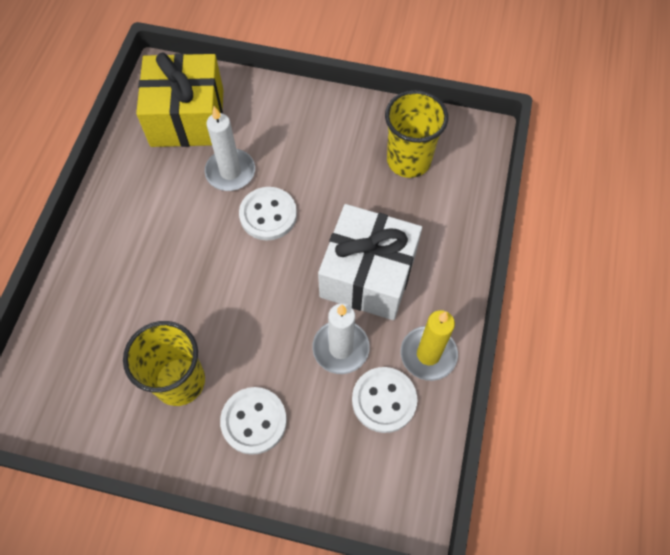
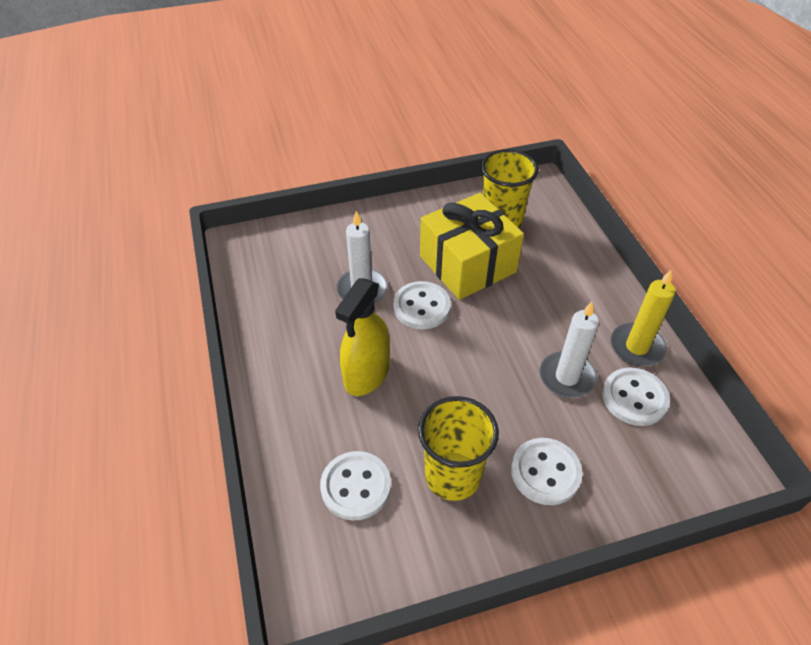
camera: 30 degrees left, 15 degrees down
(102, 347) = (356, 486): none -> white button
(178, 255) = (367, 374): none -> yellow spray bottle
(187, 118) = (289, 265): yellow gift -> yellow gift (467, 264)
(368, 275) = (541, 313): white gift -> none

